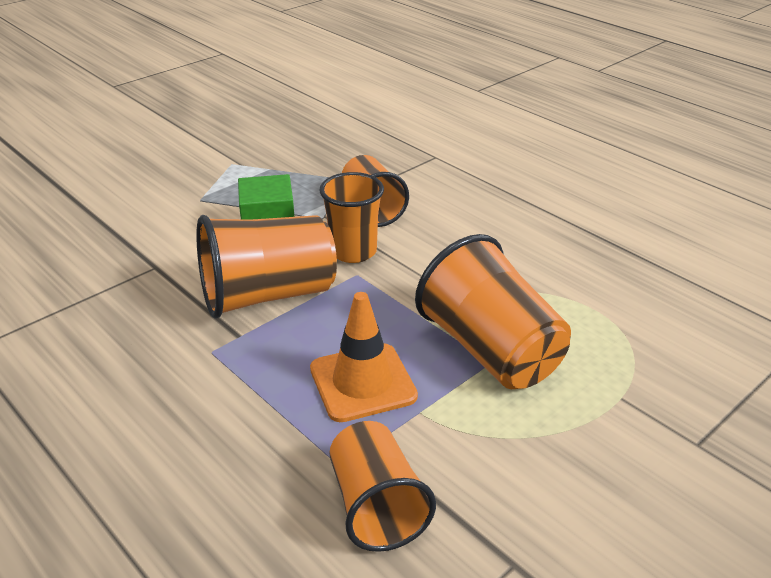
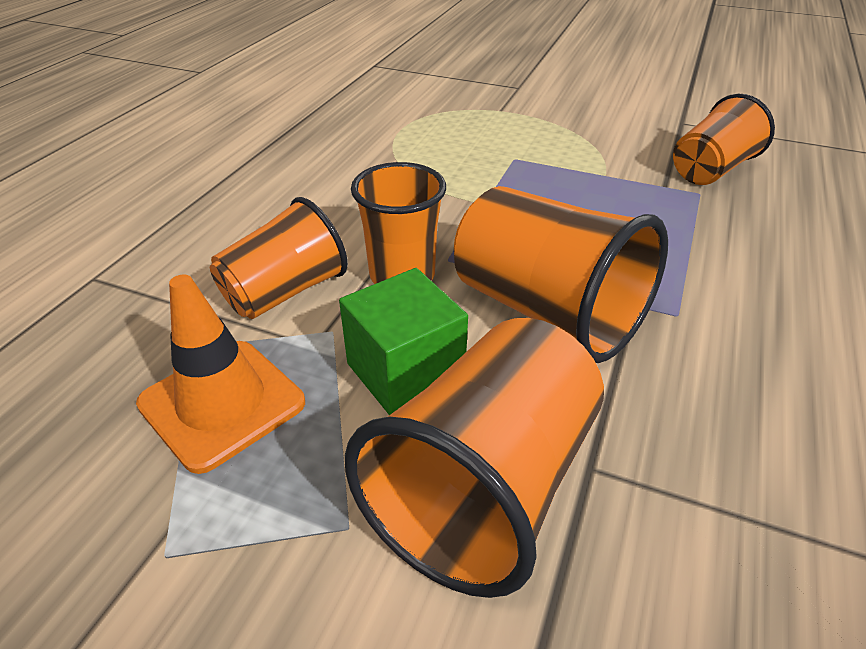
camera: 115 degrees left, 5 degrees up
(362, 382) = (606, 207): orange traffic cone -> orange traffic cone (222, 403)
(490, 350) = (500, 160): orange cup -> orange cup (485, 487)

